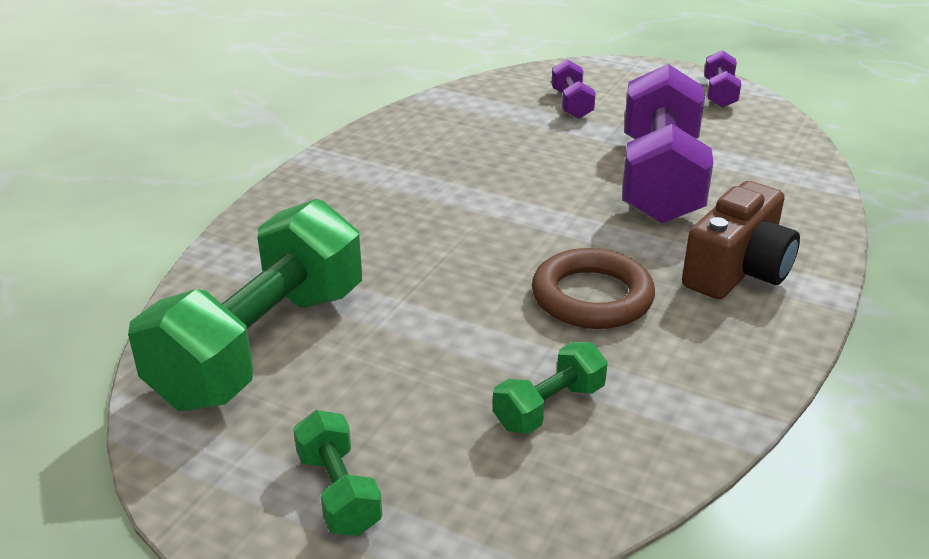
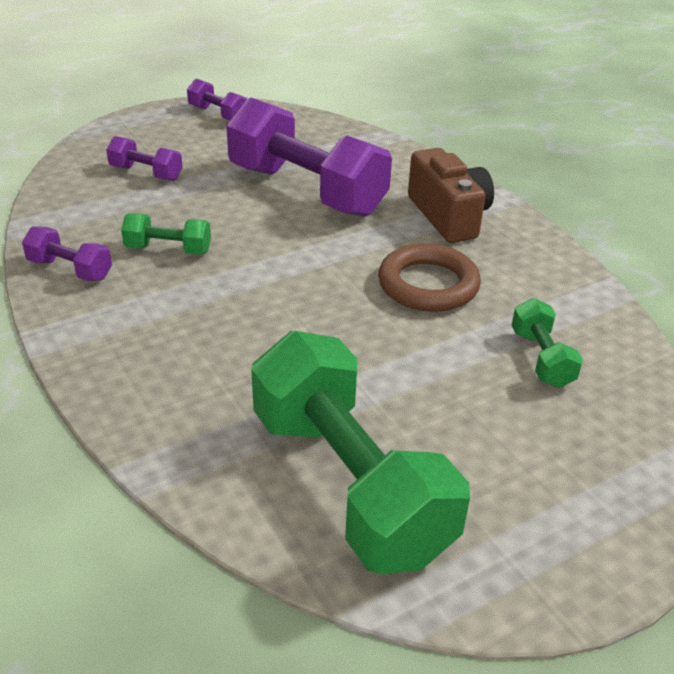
camera: 60 degrees left, 5 degrees up
(339, 492) = (577, 502): green dumbbell -> green dumbbell (168, 249)
(401, 131) = (70, 270): none -> purple dumbbell

